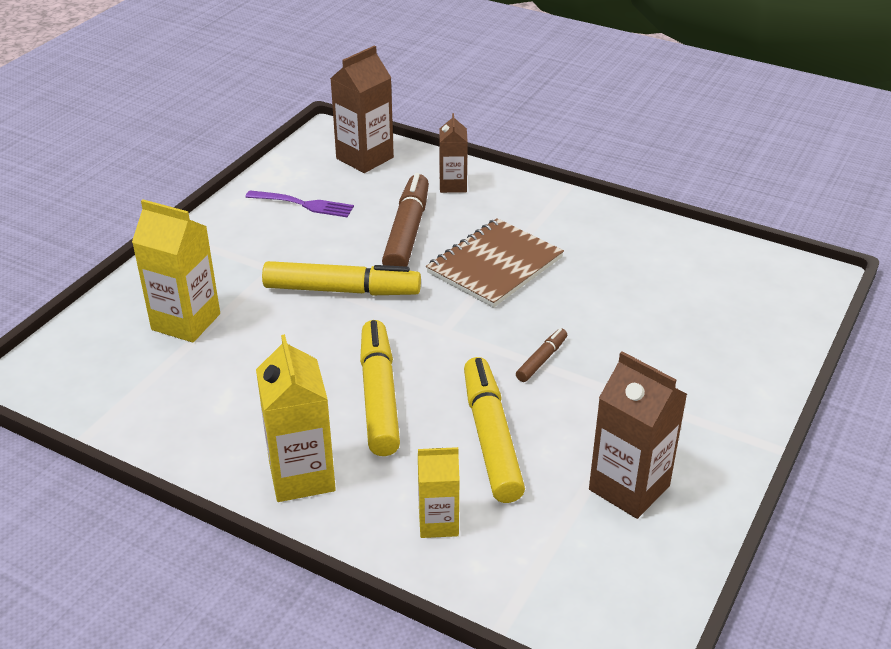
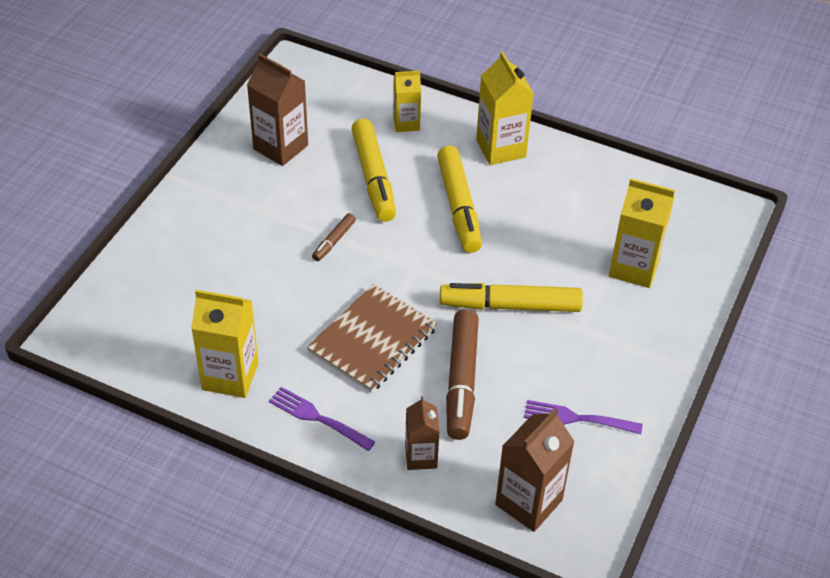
camera: 175 degrees right, 10 degrees up
(546, 211) = (318, 418): none -> purple fork
(637, 242) = (230, 376): none -> yellow carton

